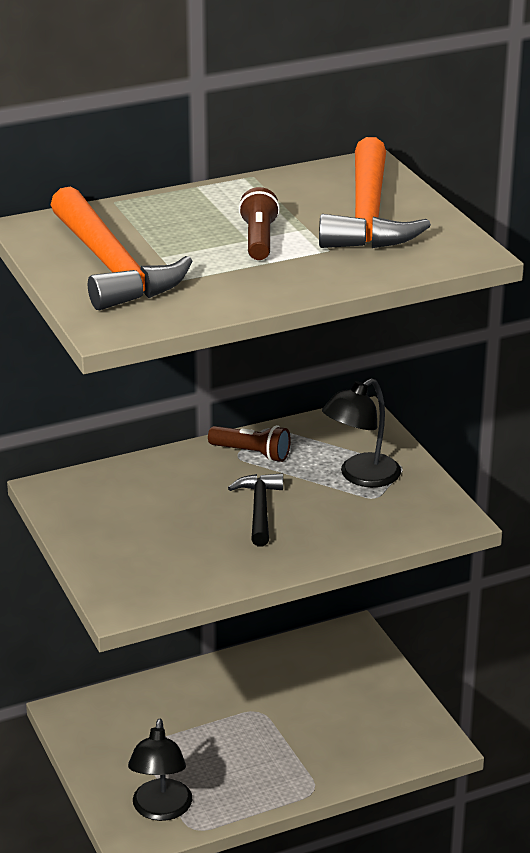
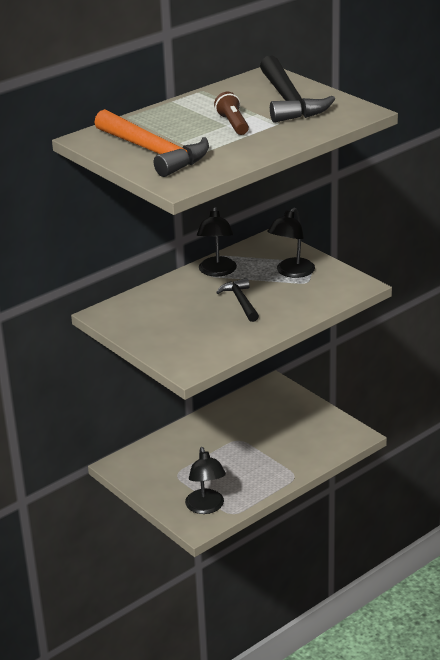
camera: 15 degrees left, 0 degrees up
(252, 453) = (217, 271): brown flashlight -> black lamp
(368, 215) = (288, 101): orange hammer -> black hammer

